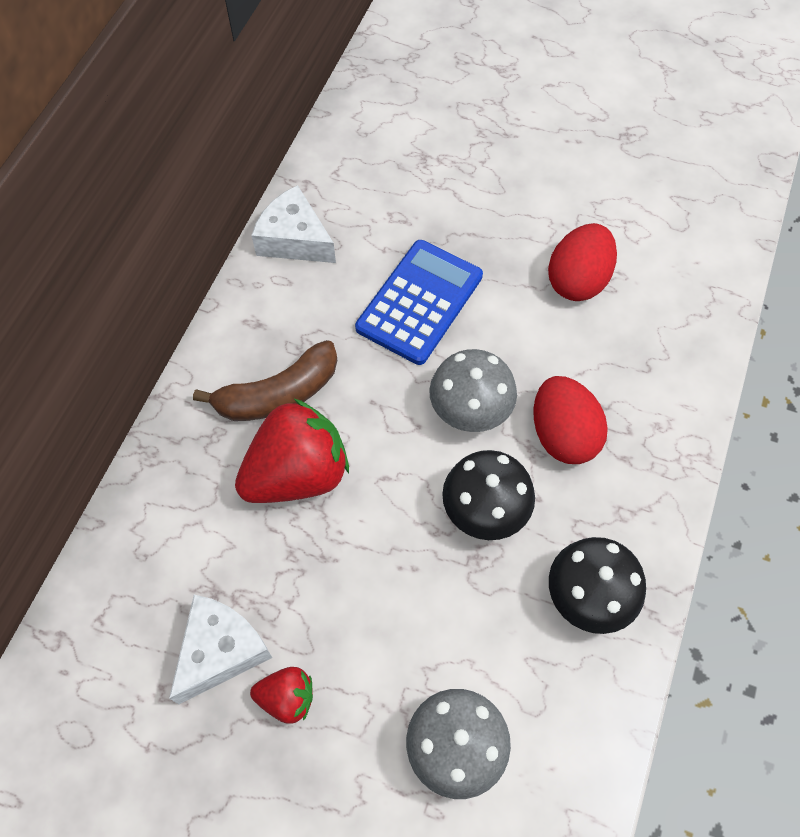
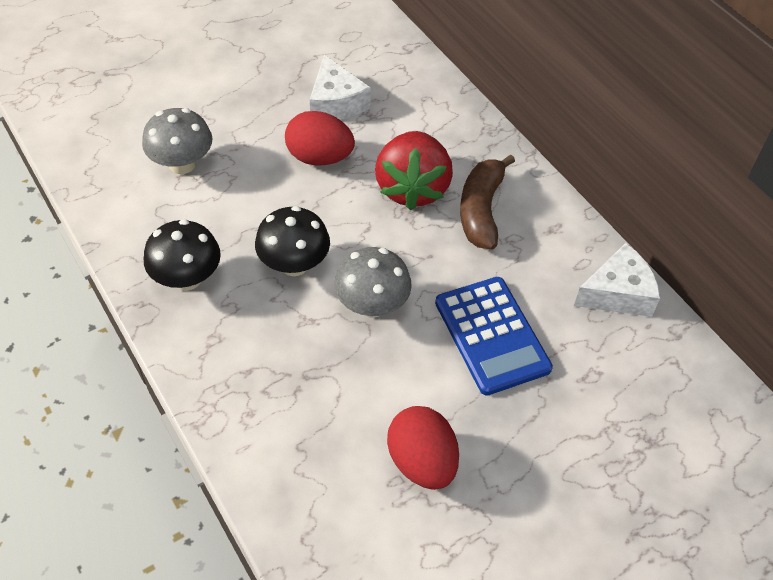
camera: 125 degrees right, 10 degrees down
(287, 698) = (282, 114): red strawberry -> none
(563, 435) = (302, 346): red egg -> red egg (319, 157)

